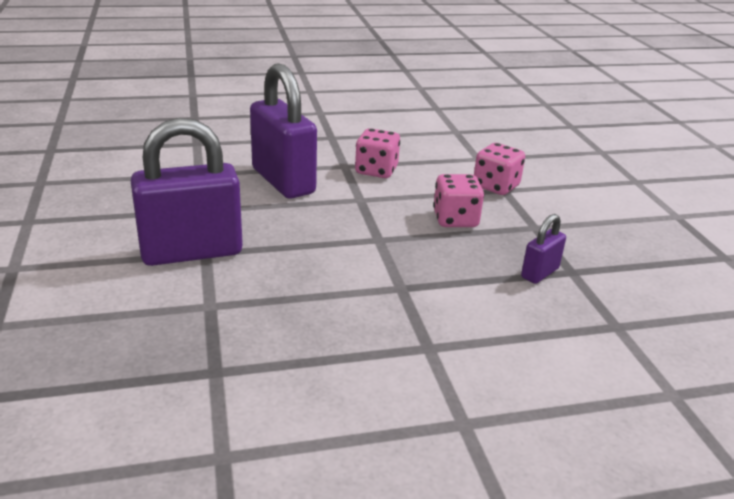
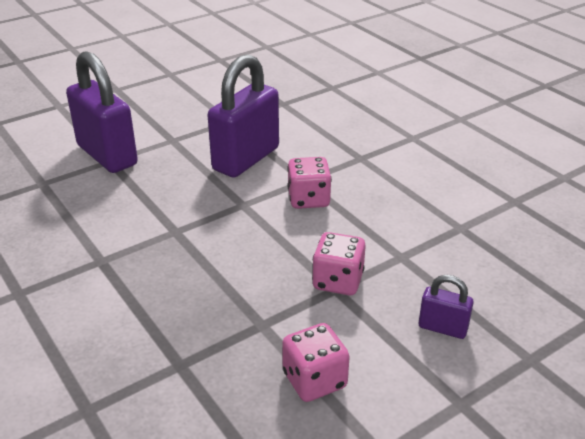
camera: 70 degrees right, 5 degrees up
(455, 219) = (240, 267): pink dice -> pink dice (314, 380)
(540, 273) = (164, 341): purple padlock -> purple padlock (442, 328)

